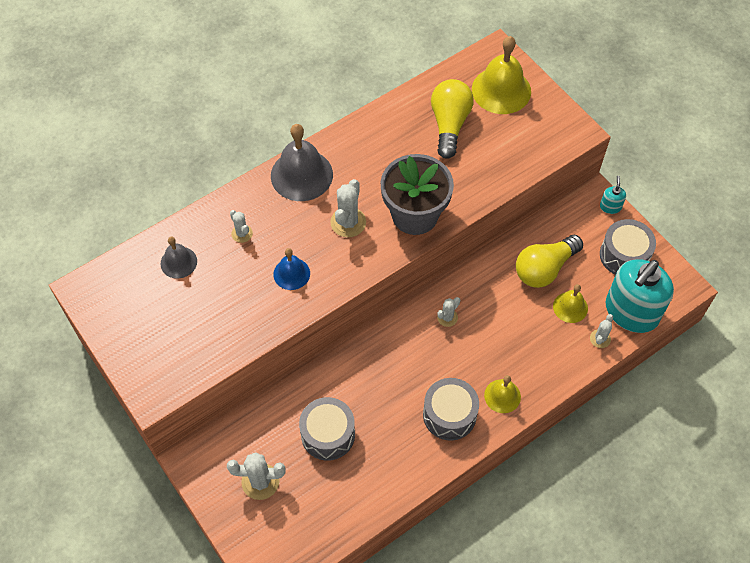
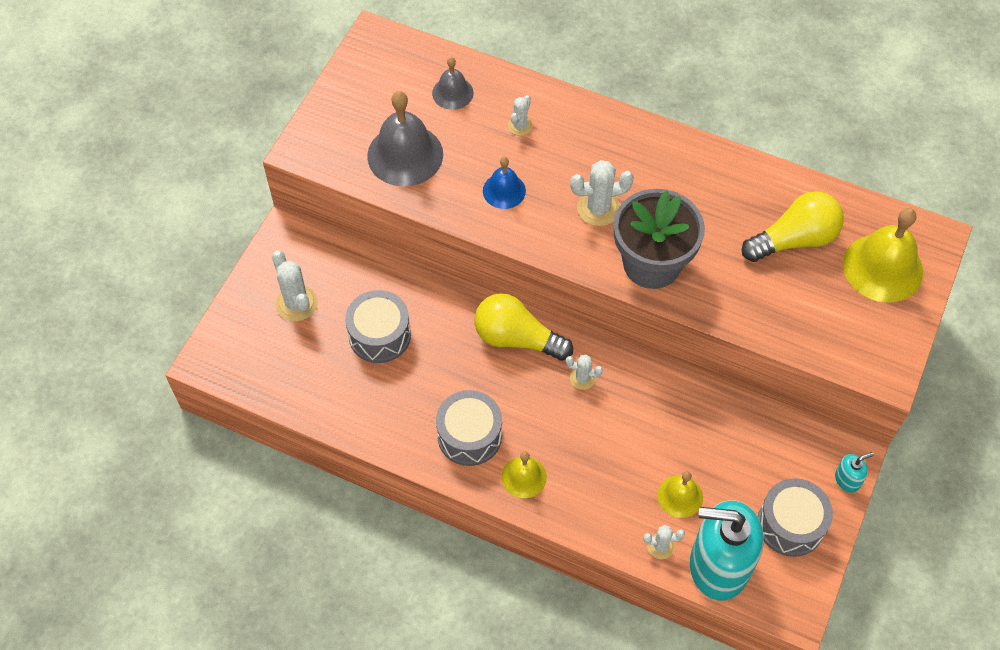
camera: 60 degrees right, 0 degrees up
(301, 175) = (625, 139): grey bell -> grey bell (405, 155)
(544, 269) = (711, 446): yellow light bulb -> yellow light bulb (517, 338)

